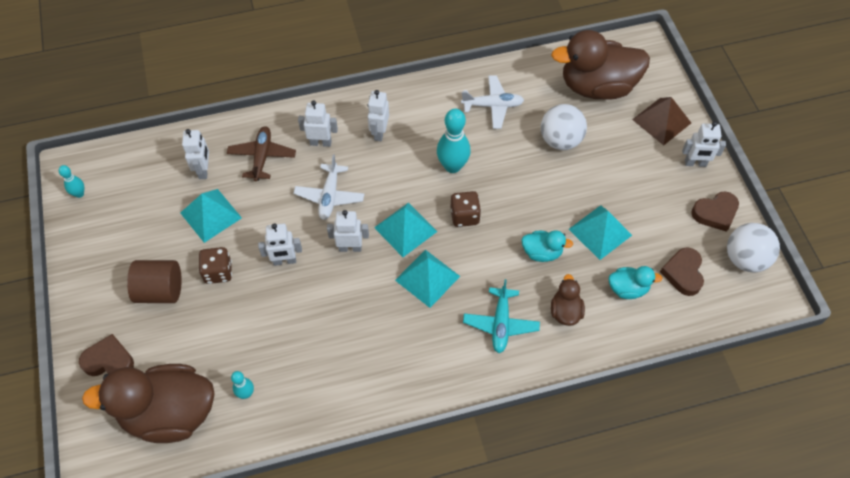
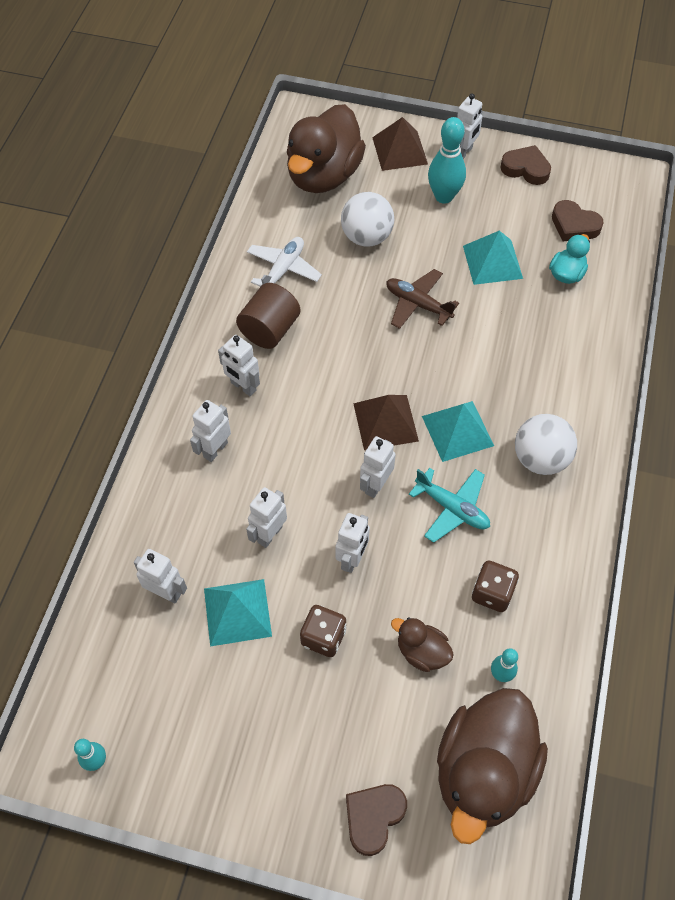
camera: 60 degrees left, 0 degrees up
(160, 290) = (309, 715): brown cylinder -> brown cylinder (269, 330)
(262, 157) = (192, 519): brown plane -> brown plane (418, 304)
(276, 204) = (269, 534): none -> white robot
(329, 196) = (295, 474): white plane -> none
(405, 229) = (385, 422): turquoise pyramid -> brown pyramid
(452, 166) = (335, 341): turquoise bowling pin -> turquoise bowling pin (444, 196)
(464, 216) = (403, 361): brown dice -> brown dice (492, 593)
(500, 323) = (547, 393): turquoise plane -> turquoise plane (452, 508)
(542, 252) = (487, 319): turquoise duck -> none
(565, 311) = (563, 334): brown duck -> brown duck (422, 652)
(715, 213) = (525, 169): brown heart -> brown heart turned 75 degrees counterclockwise
(745, 259) = (585, 175): white ball -> white ball (540, 459)

